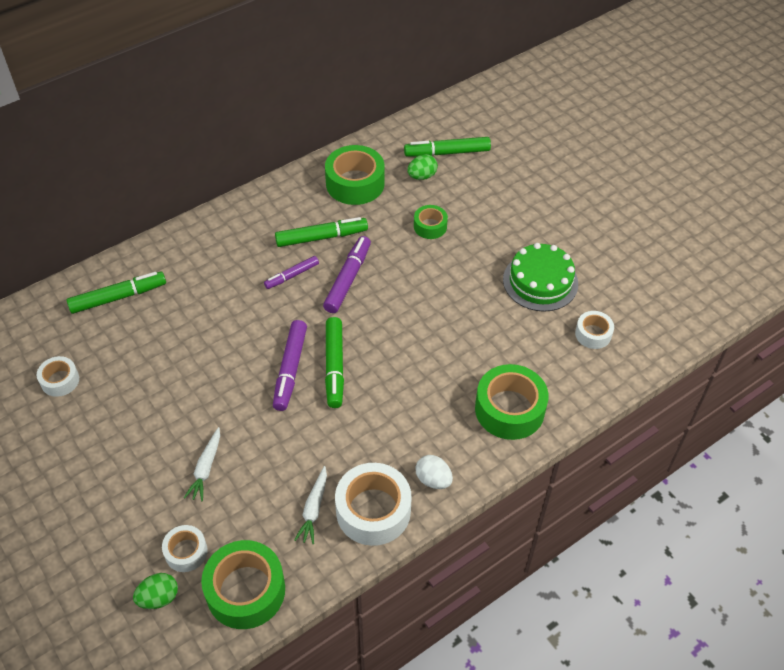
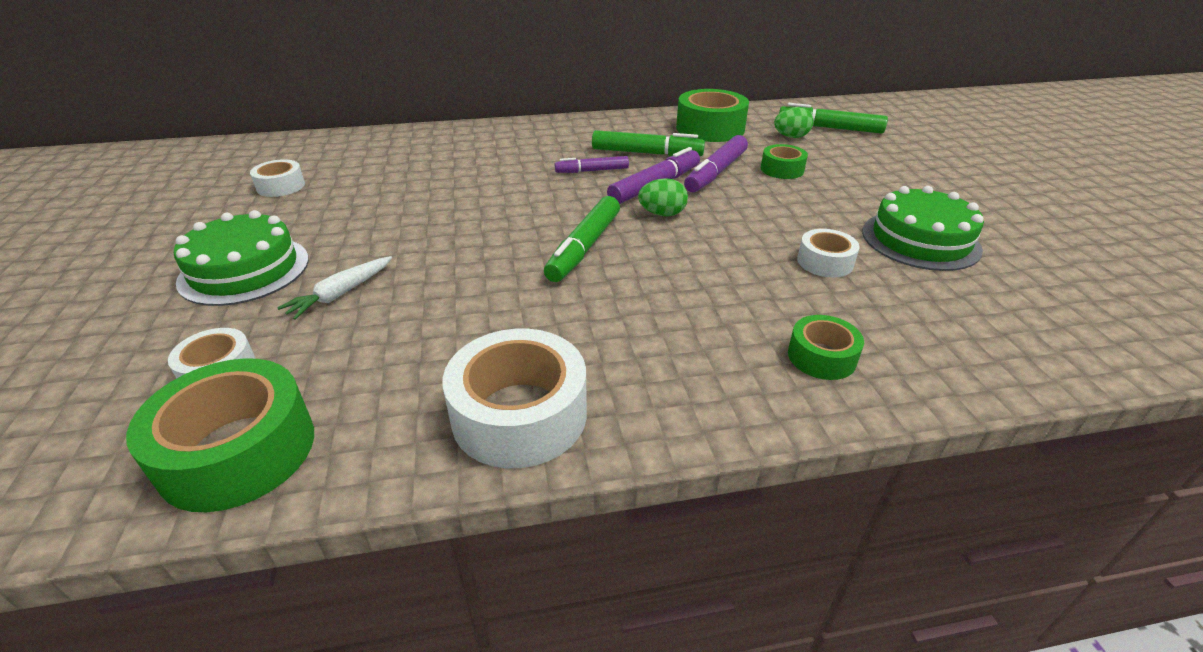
camera: 25 degrees right, 15 degrees down
(118, 297) = (401, 148): green marker -> none
(121, 473) = (244, 270): none -> green cake
(159, 598) = (122, 412): green egg -> green egg (662, 214)
(290, 369) = (528, 236): purple marker -> purple marker (716, 172)
(314, 509) = (433, 381): white carrot -> none
(433, 479) = (644, 406): white egg -> none
(509, 409) = (821, 357): green tape -> green tape, size x0.55
(593, 334) = (998, 309): white tape -> white tape (825, 262)

